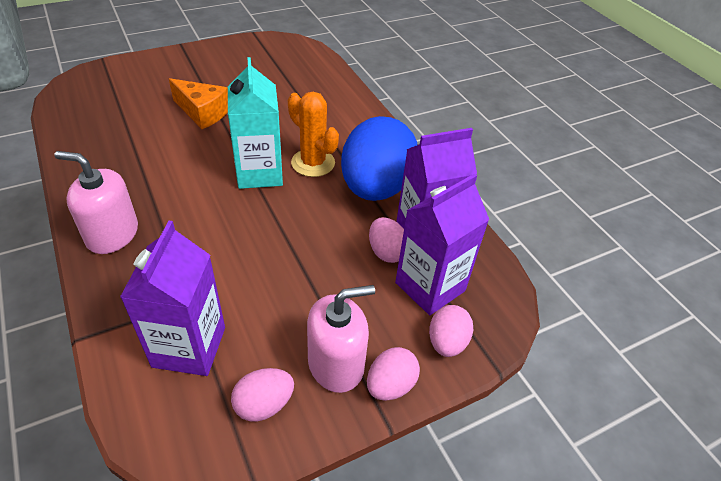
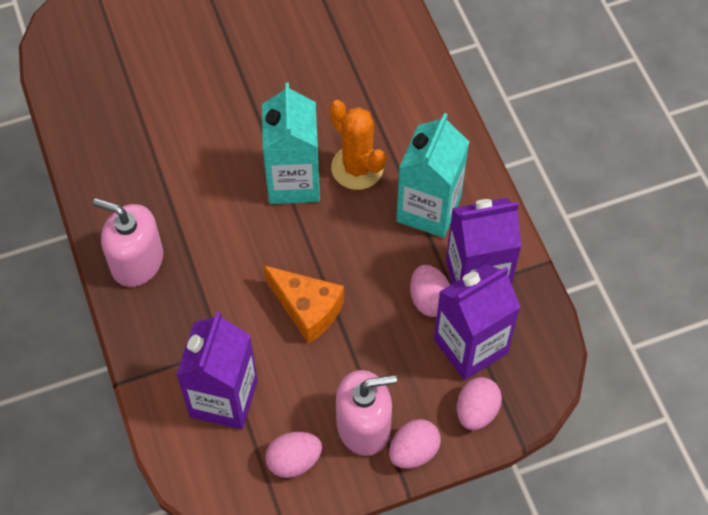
camera: 10 degrees right, 15 degrees up
(203, 112) = (225, 79): orange cheese -> orange cheese (307, 309)
(376, 188) = (428, 209): blue egg -> turquoise carton

